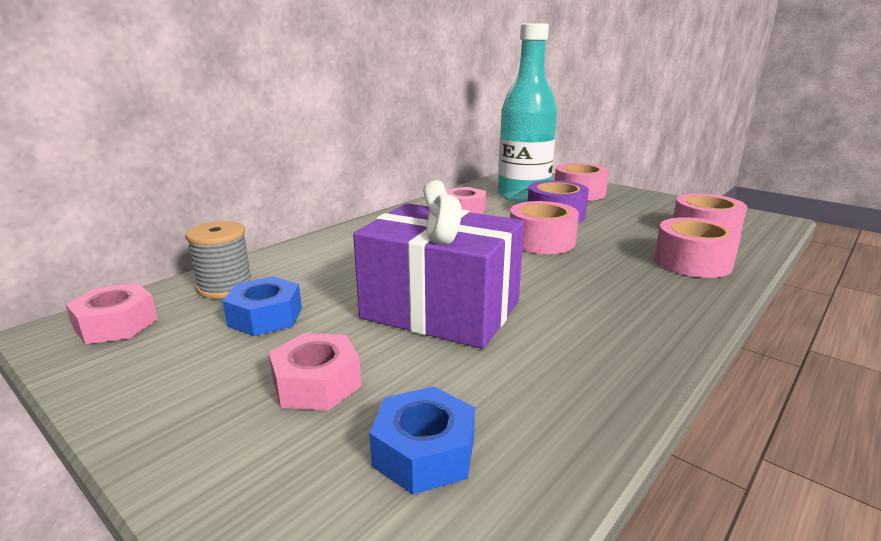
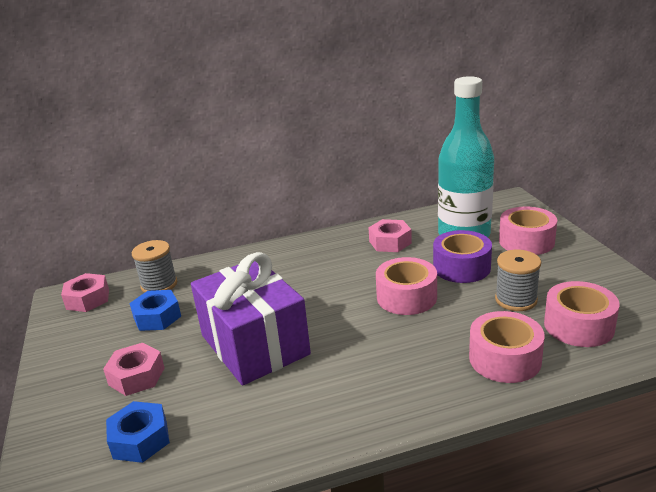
camera: 35 degrees right, 5 degrees up
(633, 226) = (516, 299): none -> grey spool

